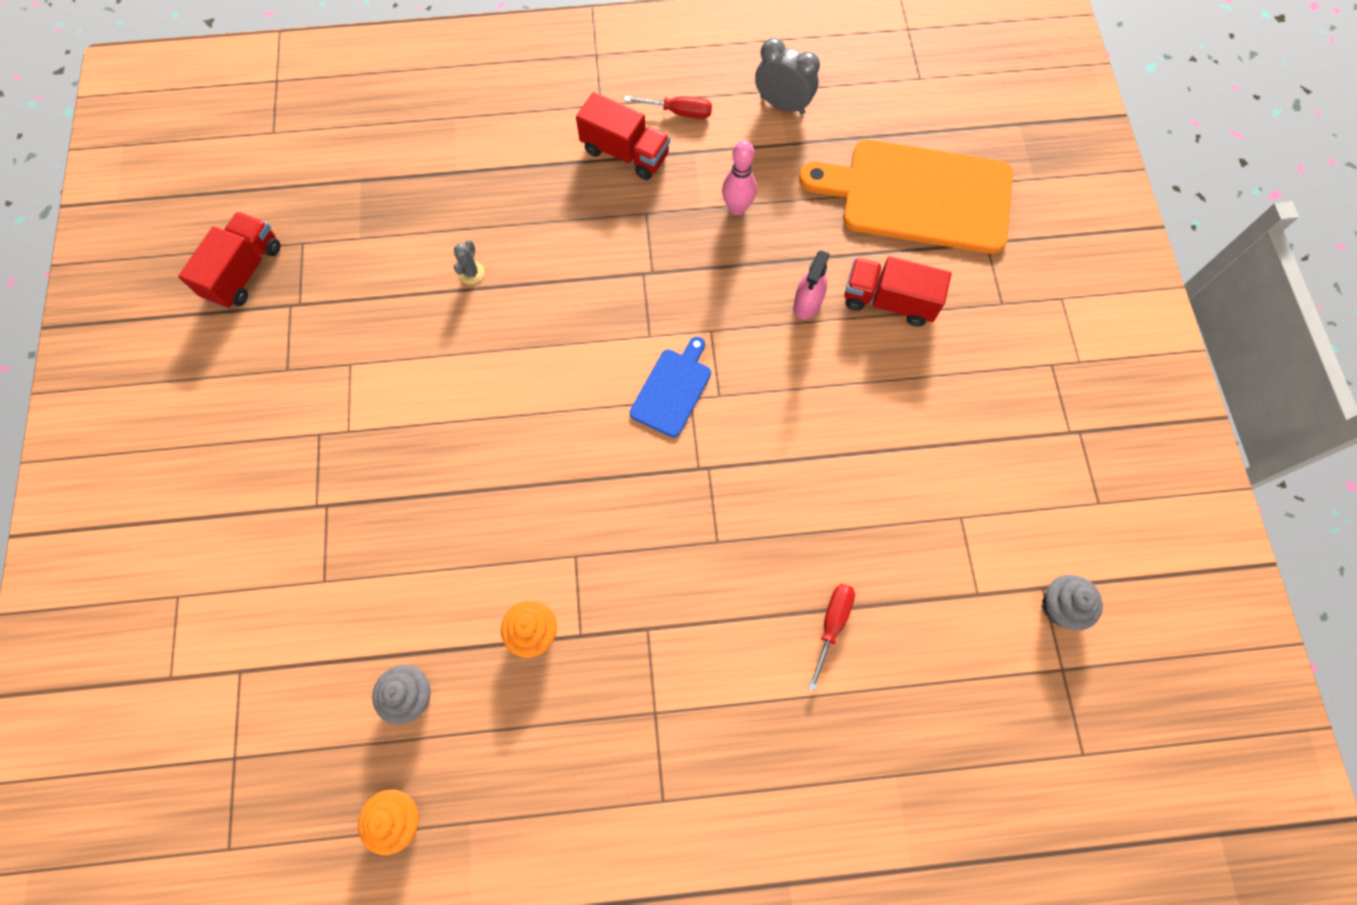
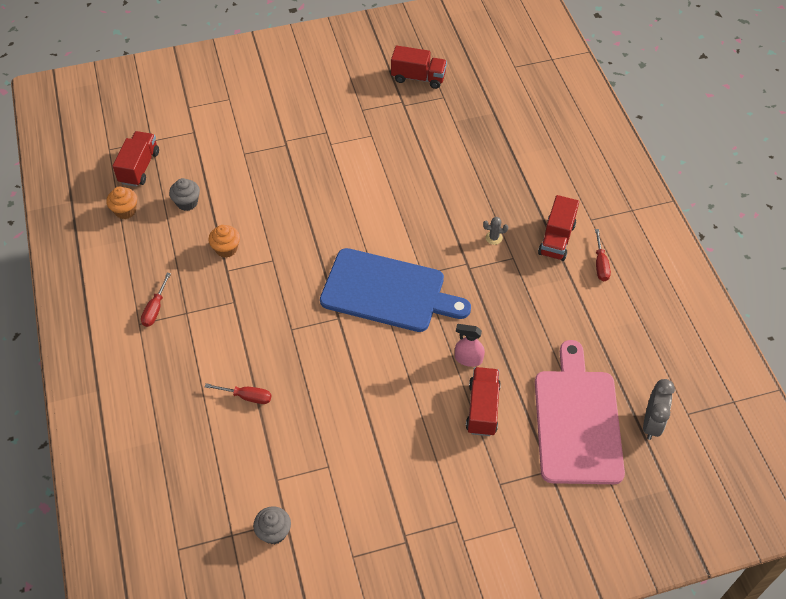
camera: 80 degrees right, 15 degrees down
(297, 786) = (139, 167): none -> red truck
(471, 273) = (444, 177): grey cactus -> grey cactus (494, 238)
(636, 769) = (155, 308): none -> red screwdriver
(672, 389) = (388, 291): blue cutting board -> blue cutting board, size x2.09
(737, 208) = (532, 308): pink bowling pin -> none
(782, 105) = (629, 325): grey clock -> grey clock (651, 423)
(918, 196) = (577, 421): orange cutting board -> pink cutting board

